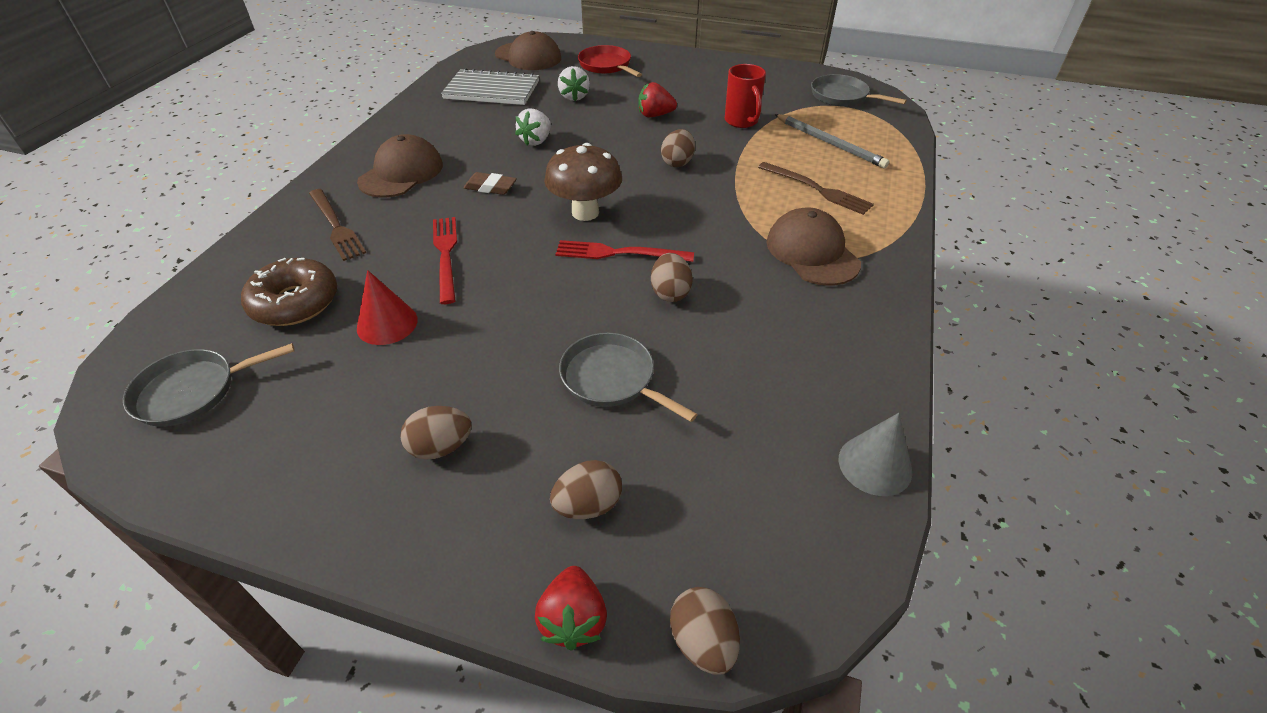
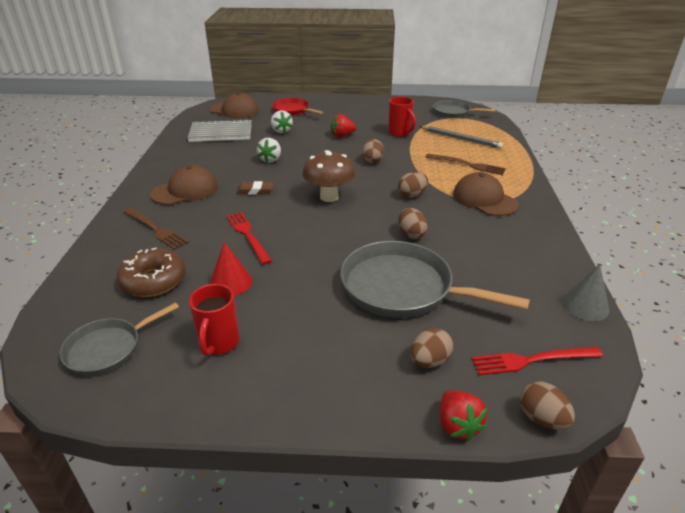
camera: 15 degrees left, 10 degrees down
(326, 413) = (219, 343): none -> red mug
(401, 173) = (185, 190): brown cap -> brown cap turned 45 degrees clockwise
(441, 447) = (313, 348): brown egg -> brown egg (412, 195)
(612, 379) = (403, 288): grey pan -> grey pan, size x1.74
(619, 253) = (365, 217): red fork -> red fork (532, 360)

